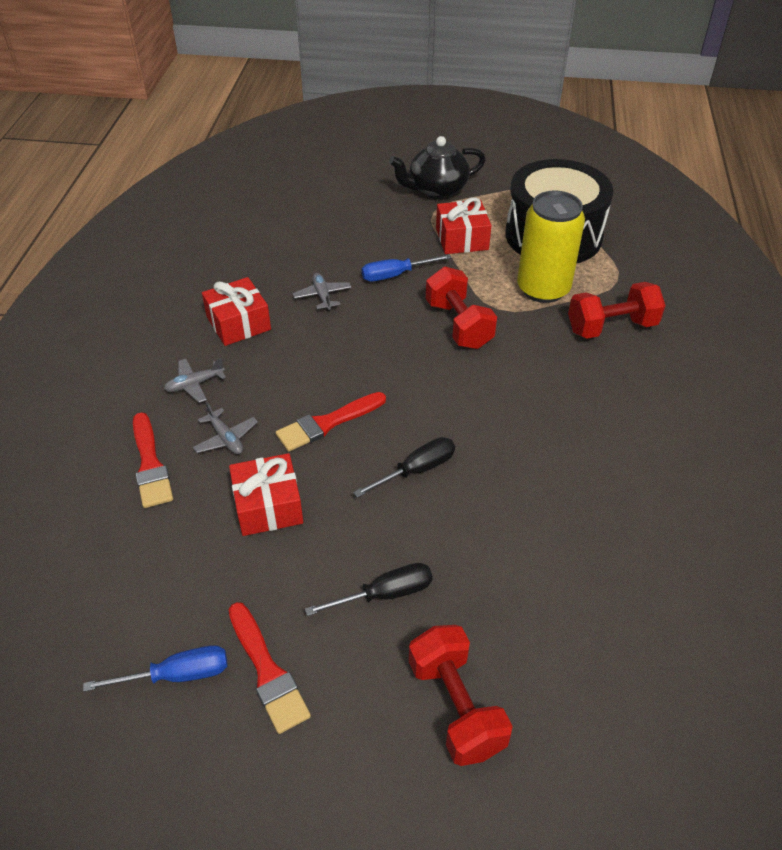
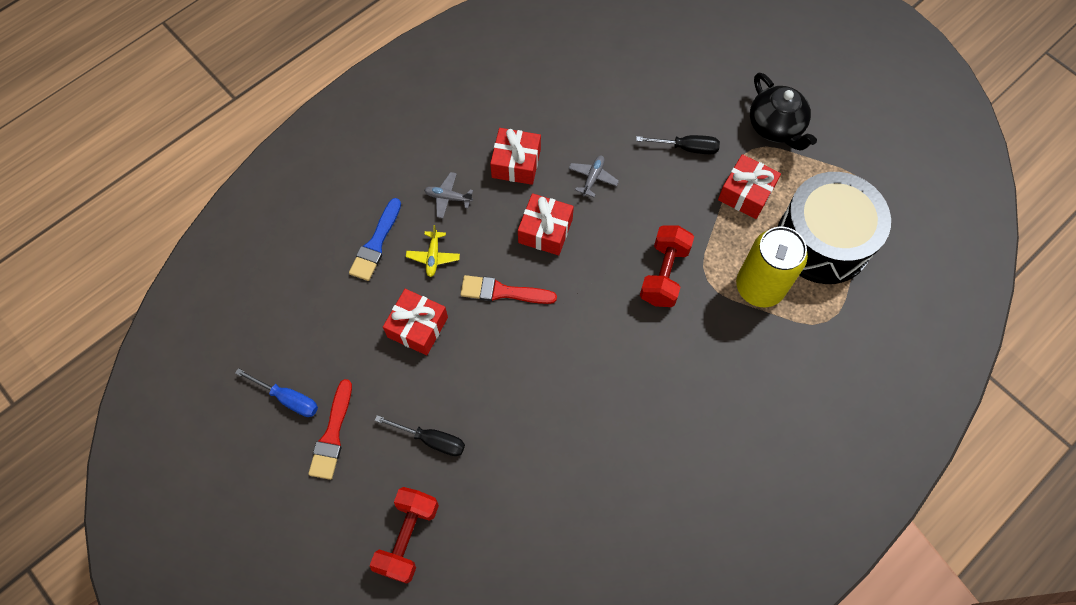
camera: 40 degrees right, 20 degrees up
(150, 465) = (376, 244): red brush -> blue brush
(226, 438) = (433, 256): grey plane -> yellow plane
(319, 355) = (545, 231): none -> red gift
(395, 275) = (661, 194): blue screwdriver -> none
(416, 470) = (525, 370): black screwdriver -> black screwdriver (687, 148)
(436, 190) = (776, 127): black teapot -> black teapot turned 135 degrees counterclockwise
(611, 327) = (774, 359): red dumbbell -> none

